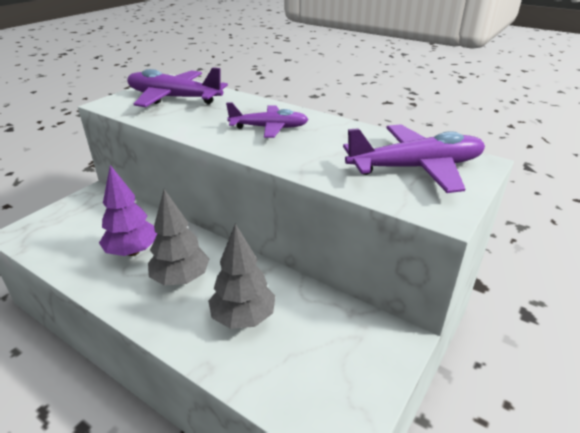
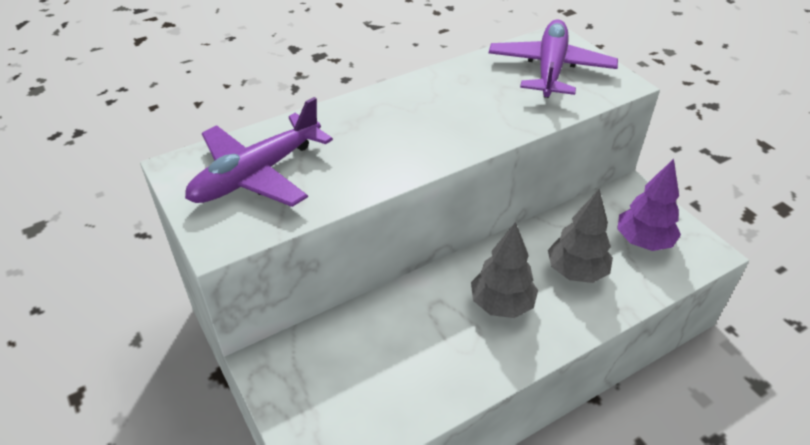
camera: 65 degrees left, 10 degrees up
(132, 251) = (432, 338): purple tree -> purple tree (643, 241)
(269, 128) = (413, 121): purple plane -> none

